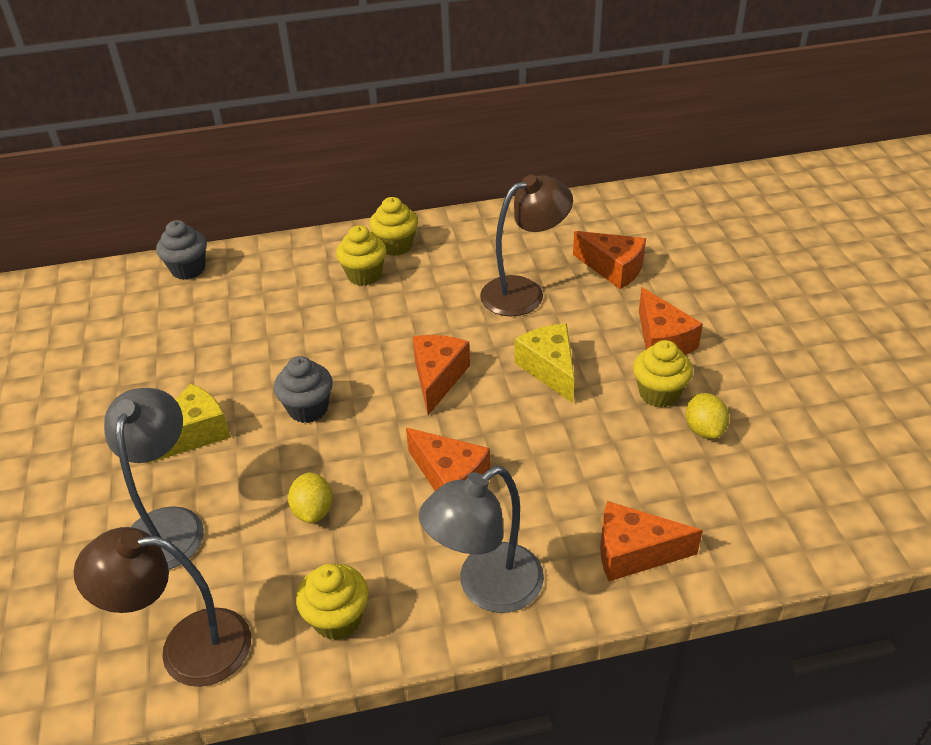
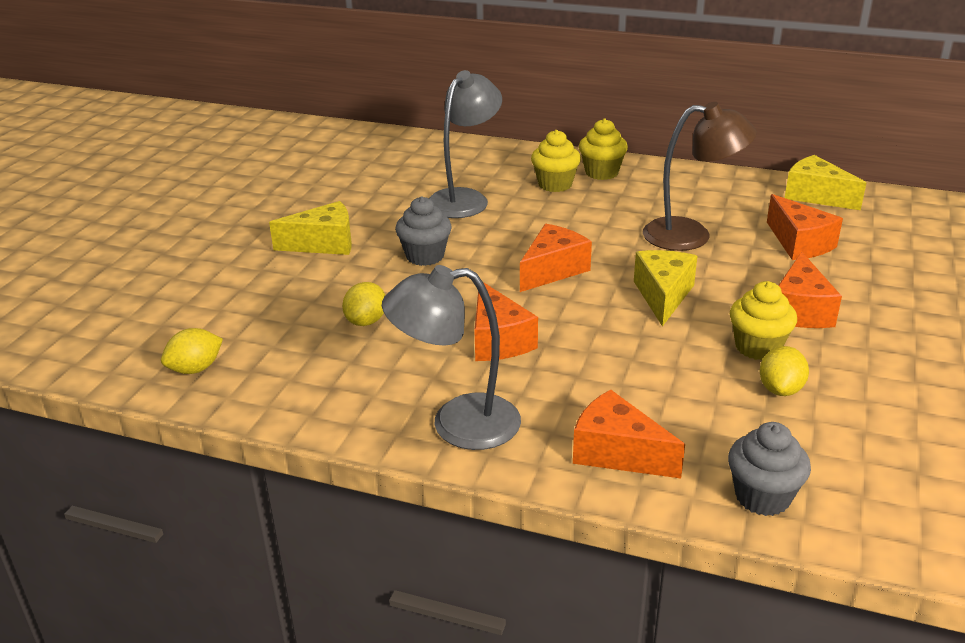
camera: 30 degrees right, 10 degrees down
(168, 524) = (254, 291): grey lamp -> grey lamp (464, 199)
(187, 647) = (195, 369): brown lamp -> yellow lemon
(188, 269) = (416, 143): grey cupcake -> grey cupcake (762, 497)
(337, 619) = (318, 396): yellow cupcake -> none
(590, 211) = (815, 196): none -> yellow cheese

